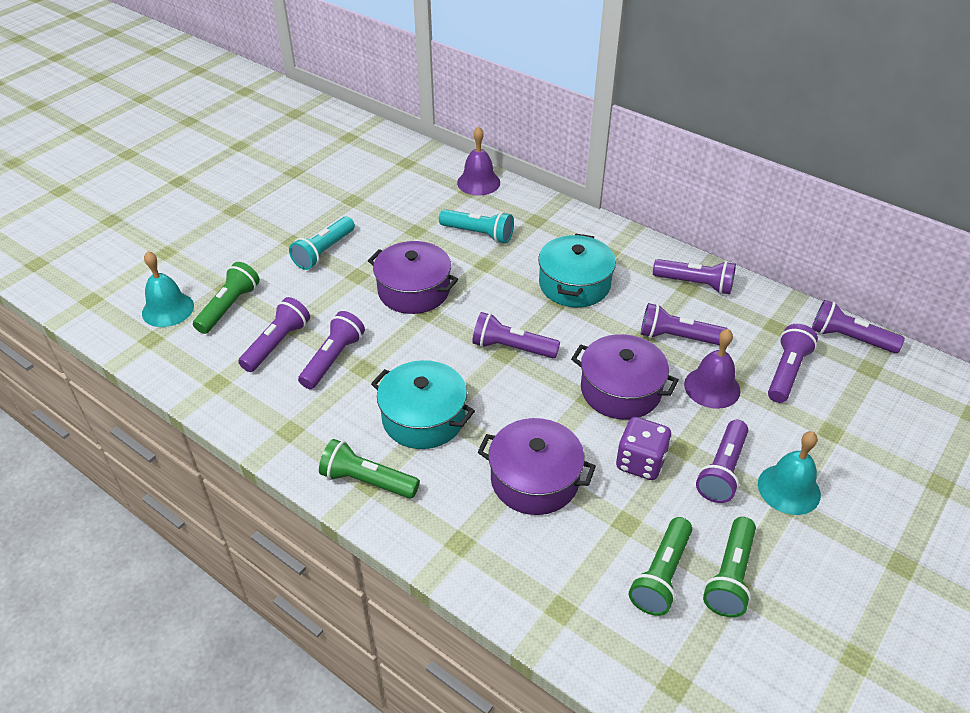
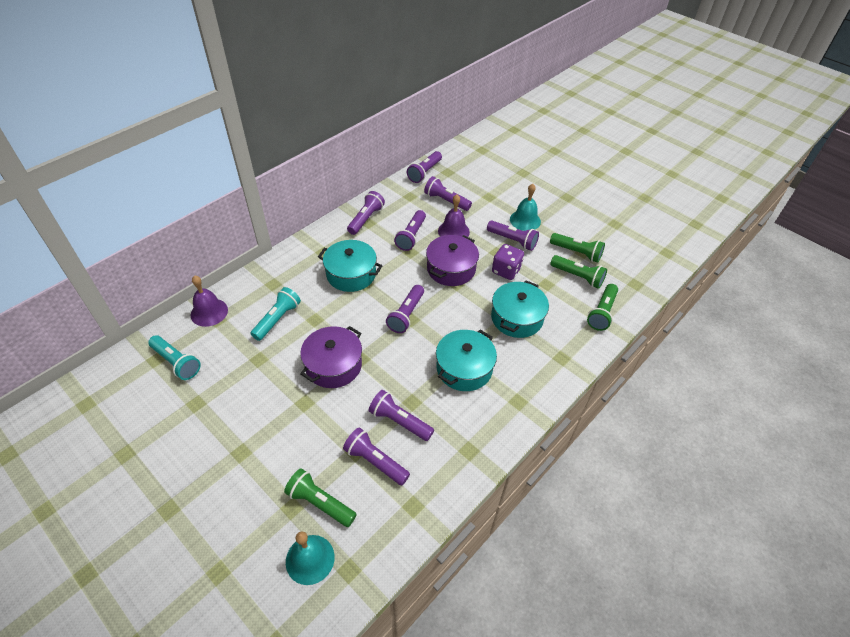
camera: 85 degrees left, 5 degrees up
(324, 252) = (264, 427): turquoise flashlight -> turquoise flashlight (176, 362)
(367, 481) = (515, 403): green flashlight -> green flashlight (602, 312)
(534, 479) = (517, 318): purple pot -> turquoise pot

